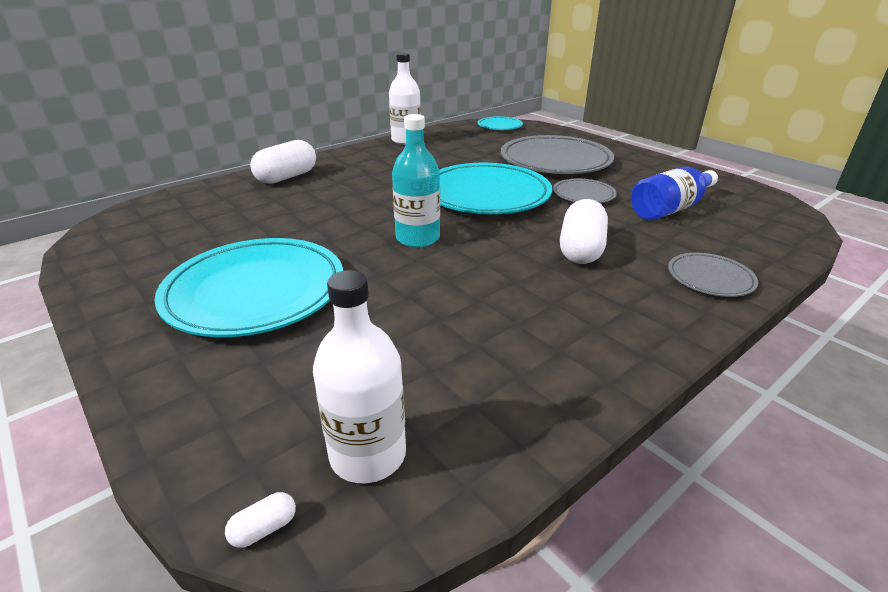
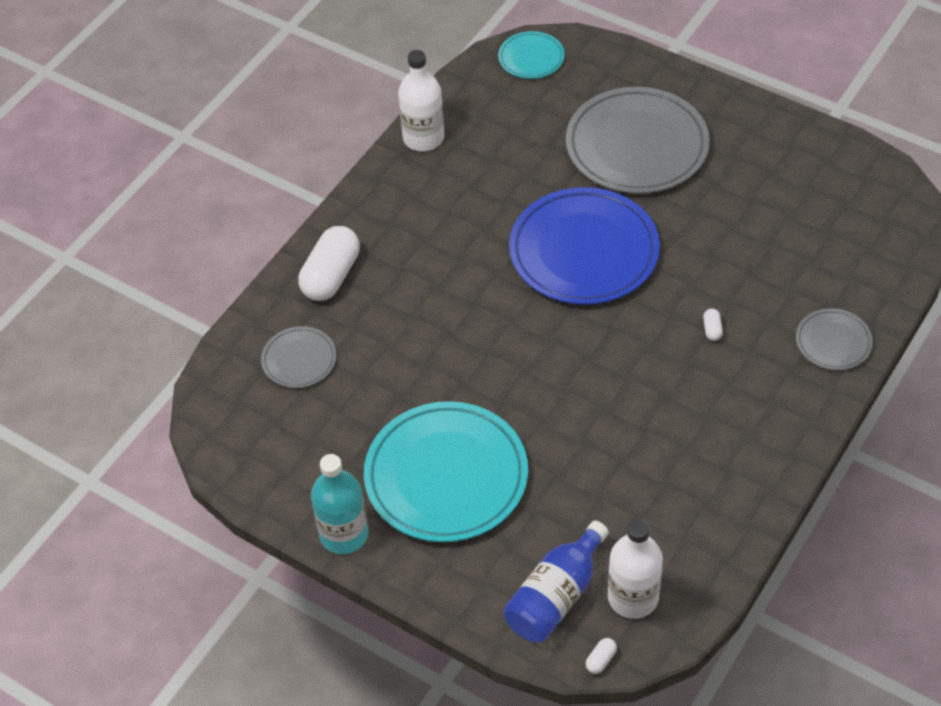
camera: 15 degrees left, 20 degrees up
(417, 238) = (549, 355): turquoise bottle -> turquoise bottle (344, 534)
(486, 194) = (584, 251): turquoise plate -> blue plate
(581, 249) = (712, 329): white capsule -> white capsule, size x0.40
(583, 194) = (690, 222): grey plate -> grey plate (299, 360)
(670, 209) = (786, 228): blue bottle -> blue bottle (556, 596)

